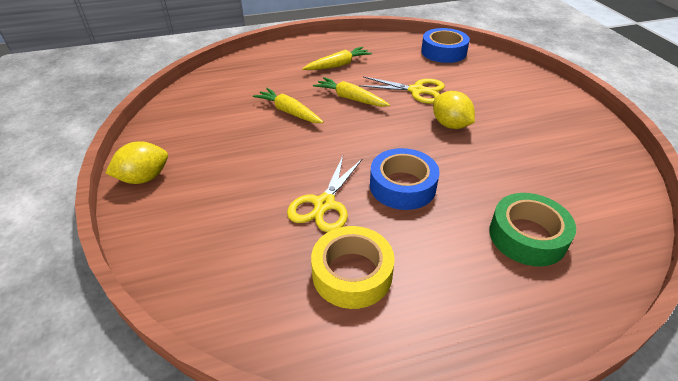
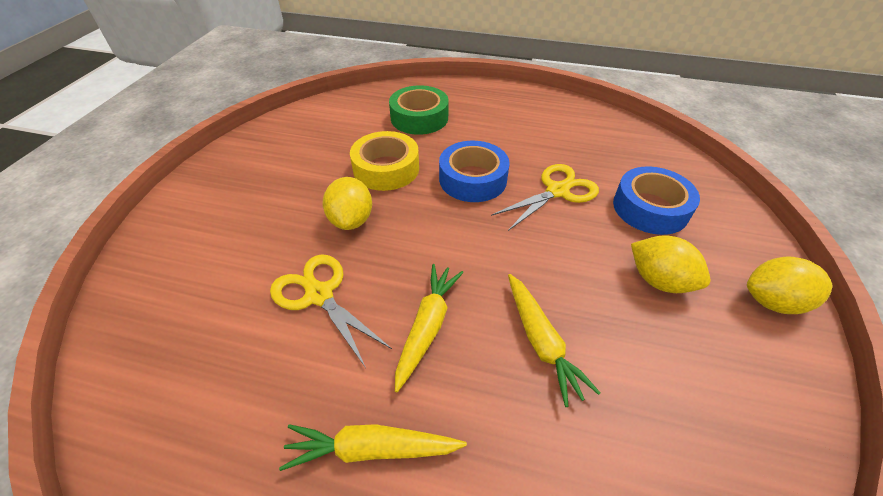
camera: 150 degrees left, 5 degrees up
(225, 163) = (659, 280): none -> yellow lemon
(350, 98) = (427, 326): yellow carrot -> yellow carrot turned 135 degrees counterclockwise
(352, 273) = (562, 140): yellow tape -> yellow tape (386, 169)
(443, 52) = (147, 377): blue tape -> blue tape (650, 208)

